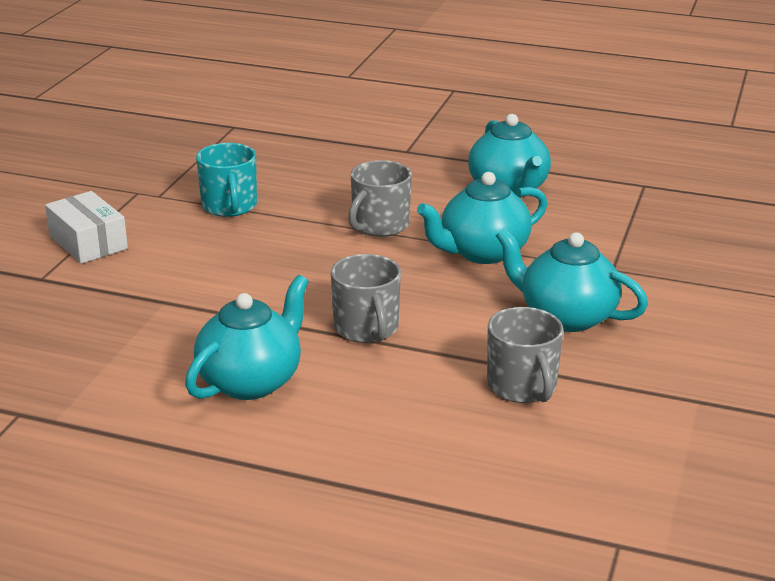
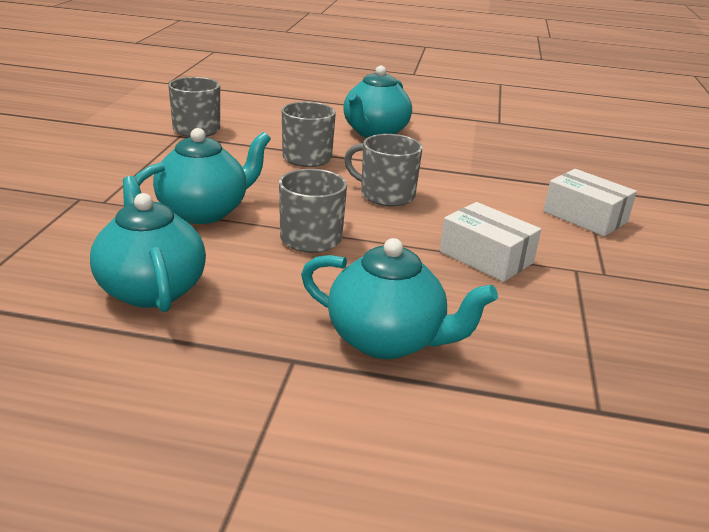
camera: 170 degrees right, 0 degrees up
(229, 206) = (486, 257): turquoise mug -> white box
(288, 270) = (386, 195): none -> grey mug
(566, 316) = (145, 164): turquoise teapot -> turquoise teapot (387, 340)

